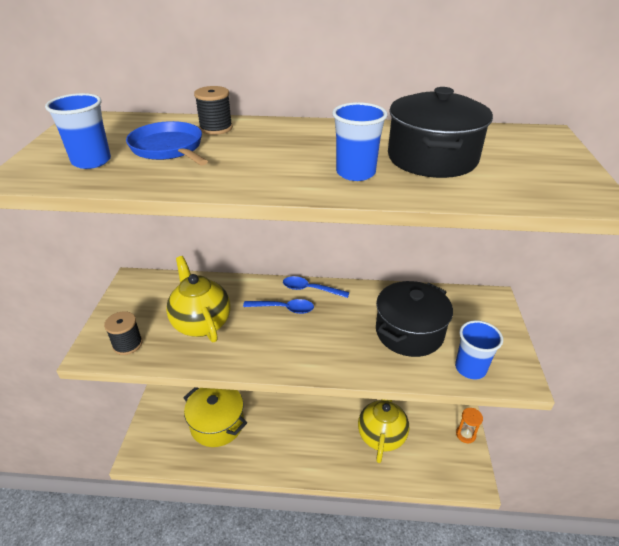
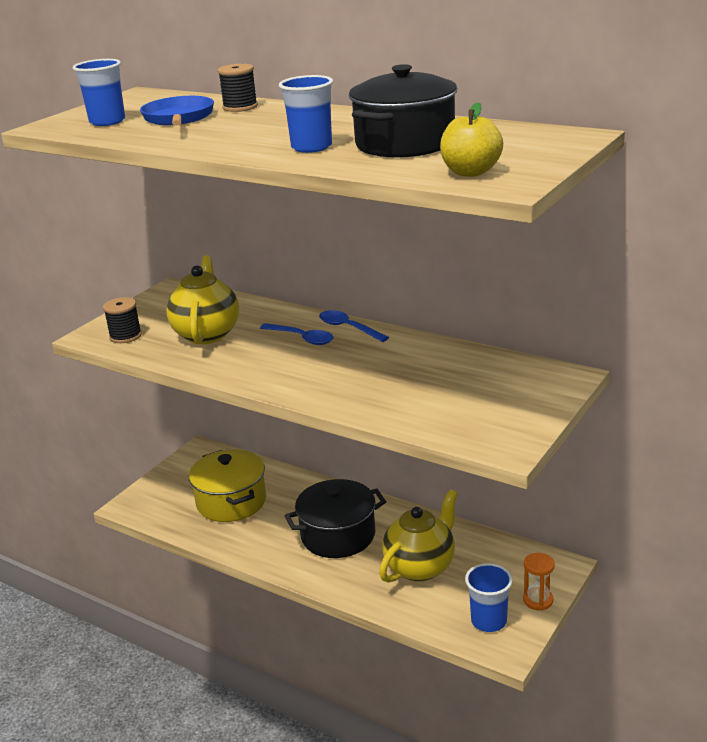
camera: 30 degrees right, 10 degrees down
(409, 332) = (422, 384): black pot -> black pot (338, 535)
(470, 368) = (458, 427): blue cup -> blue cup (488, 621)
(541, 187) = (470, 172): none -> yellow apple

